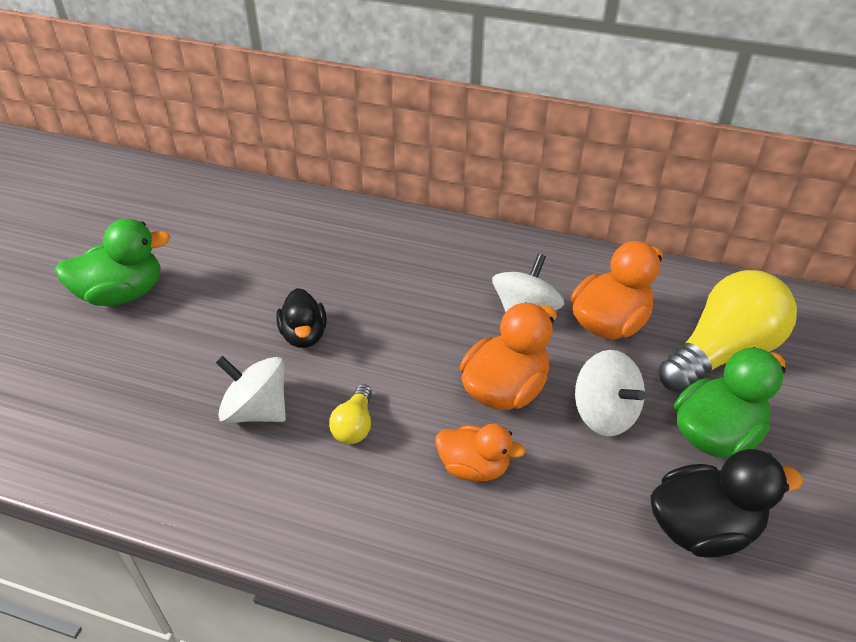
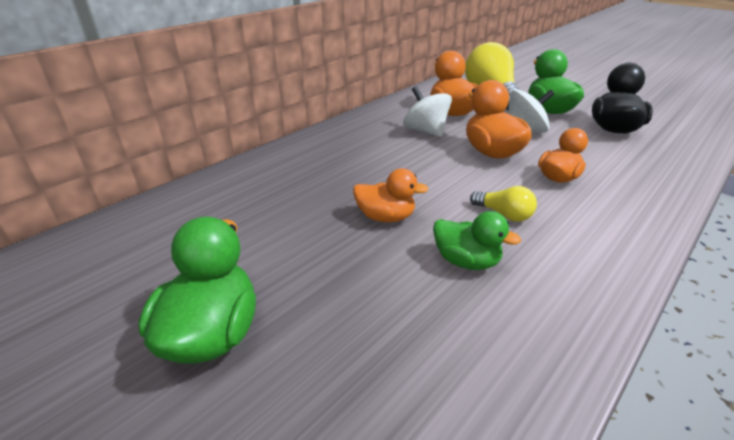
camera: 65 degrees left, 10 degrees down
(256, 410) = (466, 261): white spinning top -> green duck
(304, 335) = (385, 217): black duck -> orange duck

